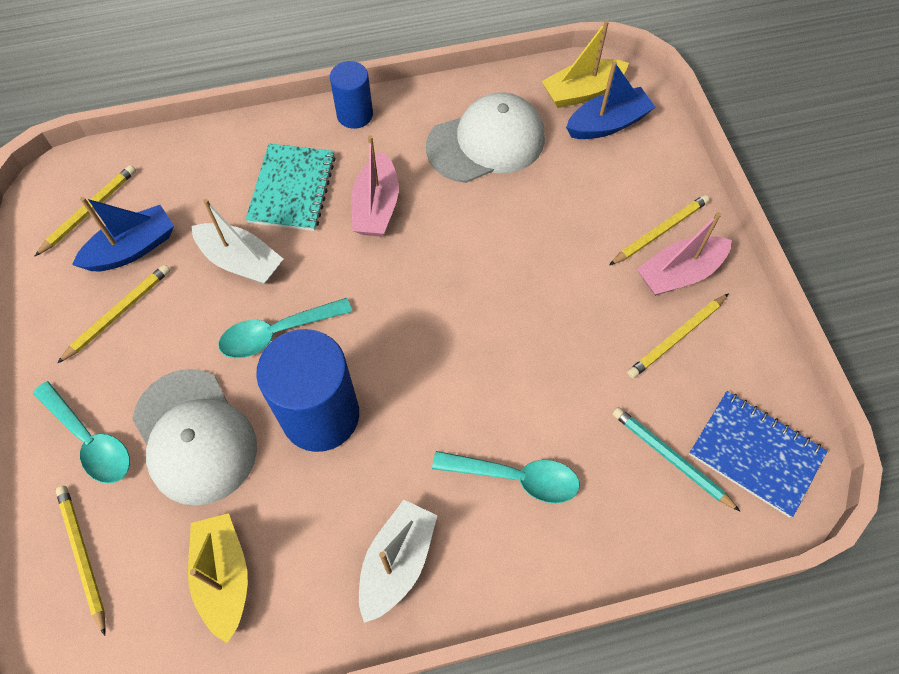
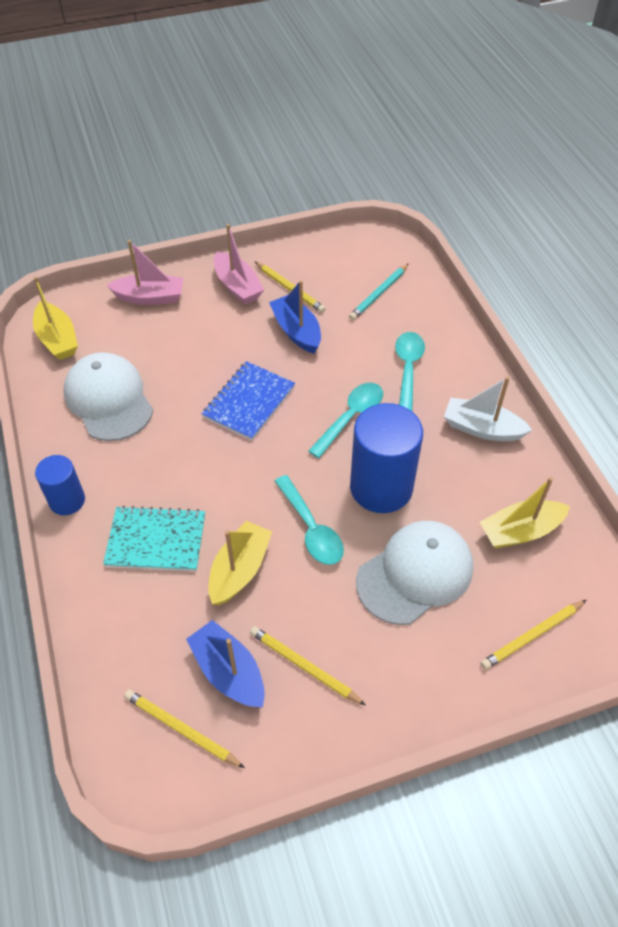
camera: 95 degrees left, 10 degrees down
(90, 440) = (434, 657): turquoise spoon -> turquoise spoon (351, 417)
(241, 261) = (240, 570): white boat -> yellow boat
(376, 206) = (177, 472): pink boat -> pink boat (150, 297)
(607, 124) = (94, 323): blue boat -> blue boat (296, 331)
(660, 231) = (201, 295): yellow pencil -> none
(755, 454) = (369, 257): blue notebook -> blue notebook (249, 402)

